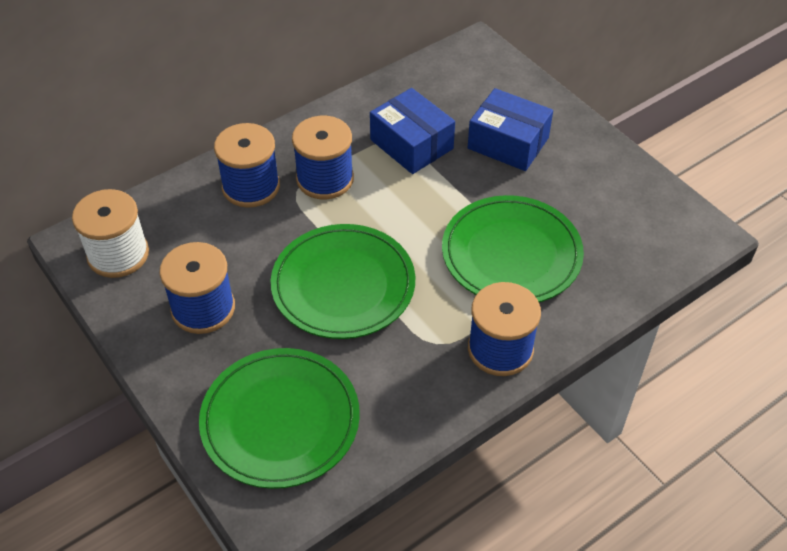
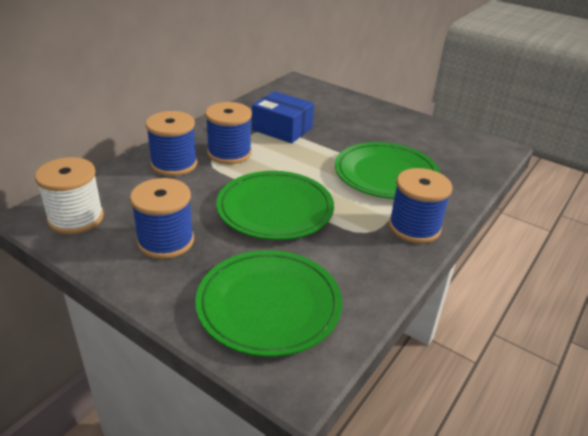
camera: 20 degrees left, 15 degrees down
(508, 143) = (346, 121): blue box -> none

